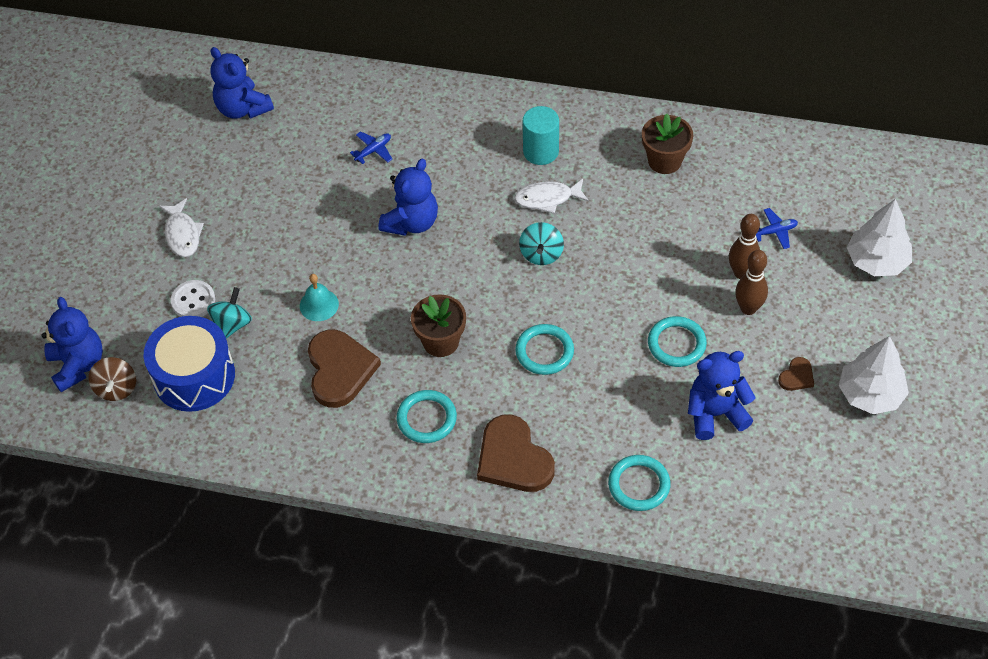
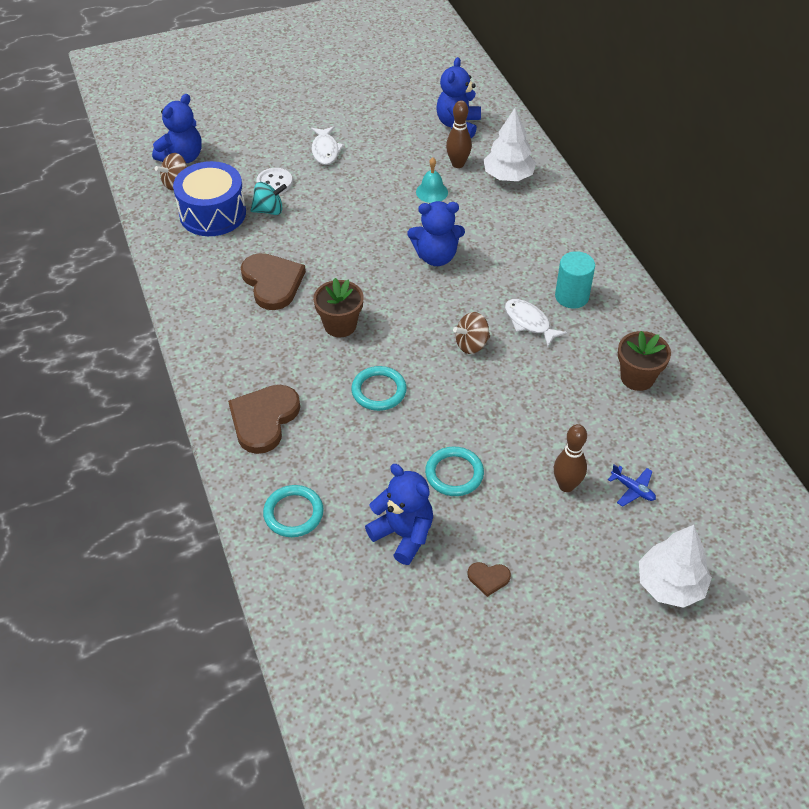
camera: 55 degrees right, 5 degrees down
(182, 234) = (325, 150): white fish -> white fish turned 45 degrees counterclockwise
(319, 305) = (321, 244): turquoise bell -> turquoise bell (432, 192)
(339, 370) = (272, 282): brown heart -> brown heart turned 75 degrees counterclockwise
(373, 150) = (483, 205): blue plane -> none
(426, 418) = (264, 351): turquoise ring -> none
(541, 254) = (471, 344): turquoise spinning top -> brown spinning top
(748, 308) = (532, 508): brown bowling pin -> brown bowling pin (458, 164)
(870, 394) = (513, 647): white tree -> white tree (508, 176)

